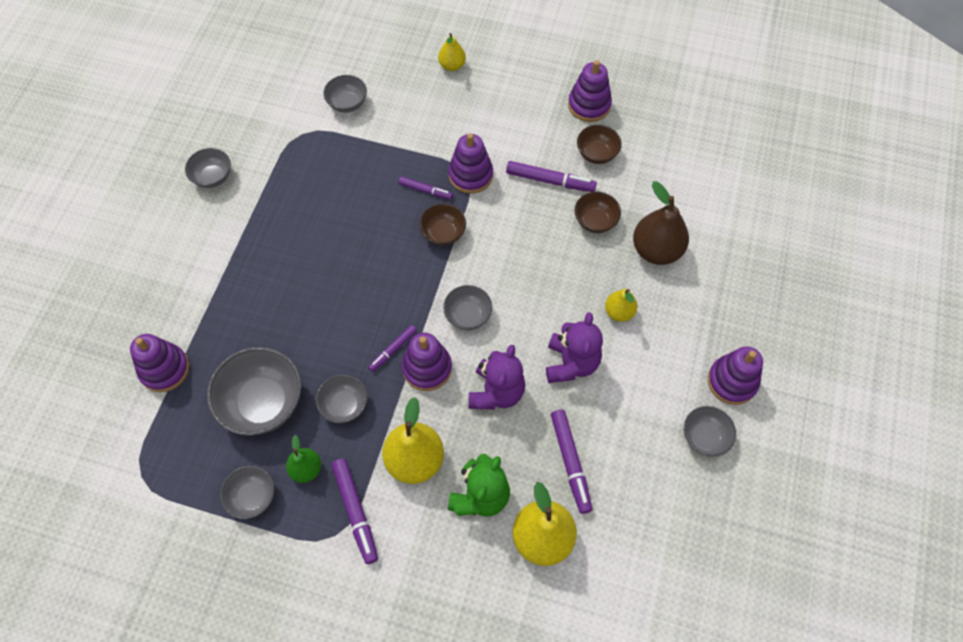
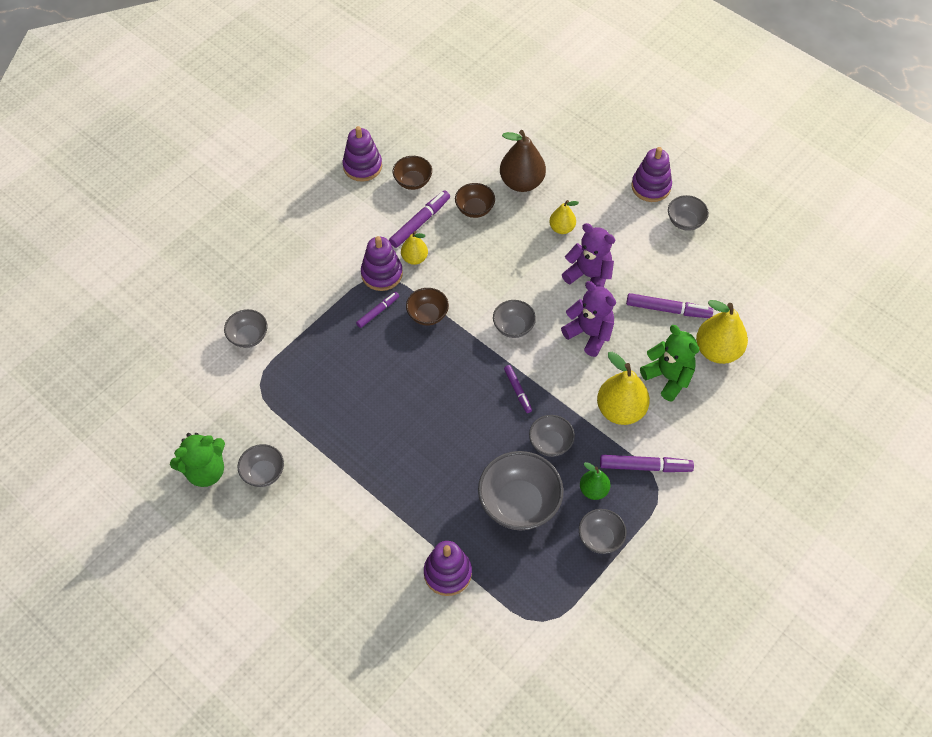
camera: 65 degrees left, 5 degrees down
(198, 134) = (205, 471): none -> green teddy bear
(427, 368) = (546, 373): purple stacking toy -> none
(452, 65) = (259, 243): yellow pear -> yellow pear (414, 258)

